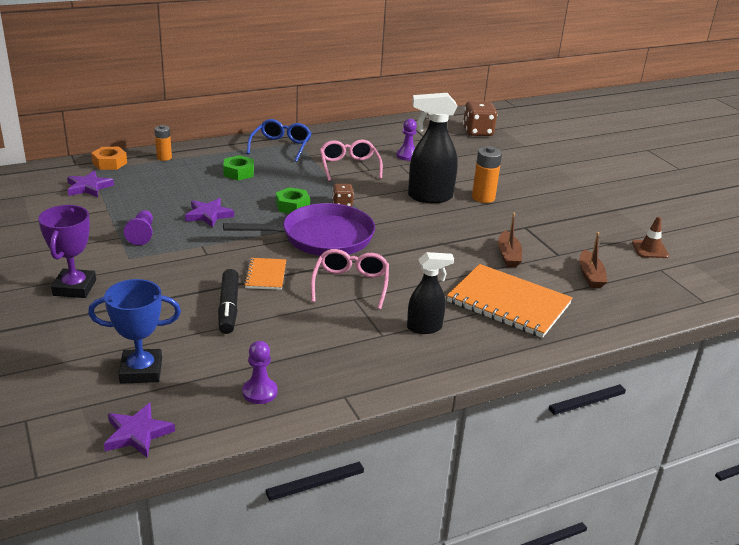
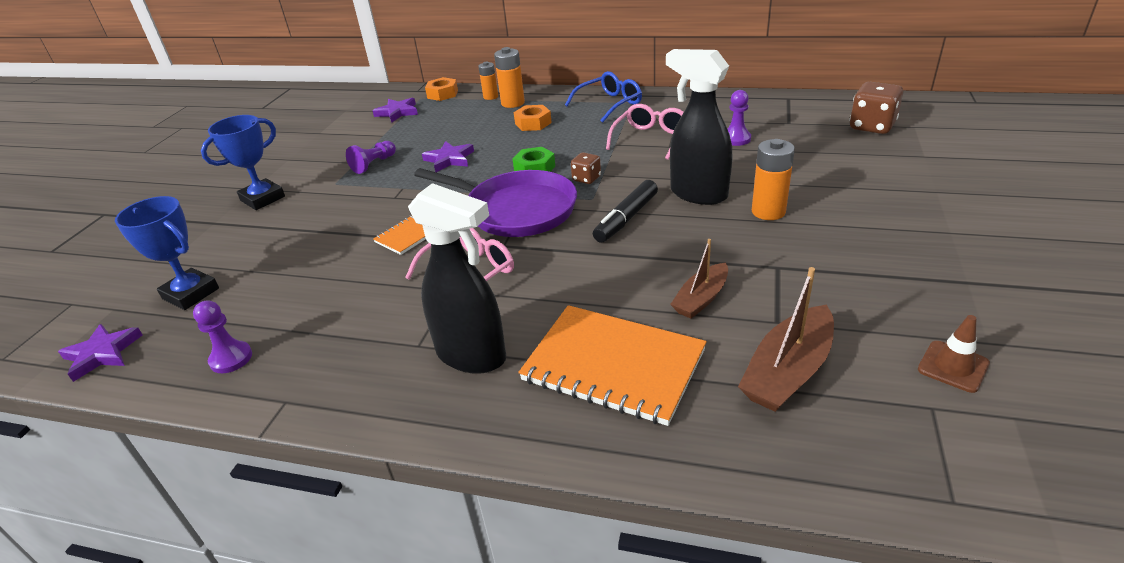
camera: 45 degrees right, 5 degrees up
(74, 288) = (263, 198): purple trophy -> blue trophy
(194, 159) = (513, 103): none -> orange battery
(228, 308) = (334, 258): black marker -> black marker (626, 219)
(239, 172) = (533, 123): green nut -> orange nut
(425, 328) = (472, 356): black spray bottle -> black spray bottle, size x1.61
(508, 303) = (613, 365): orange notebook -> orange notebook turned 45 degrees counterclockwise
(590, 275) = (788, 371): brown boat -> brown boat, size x1.55

